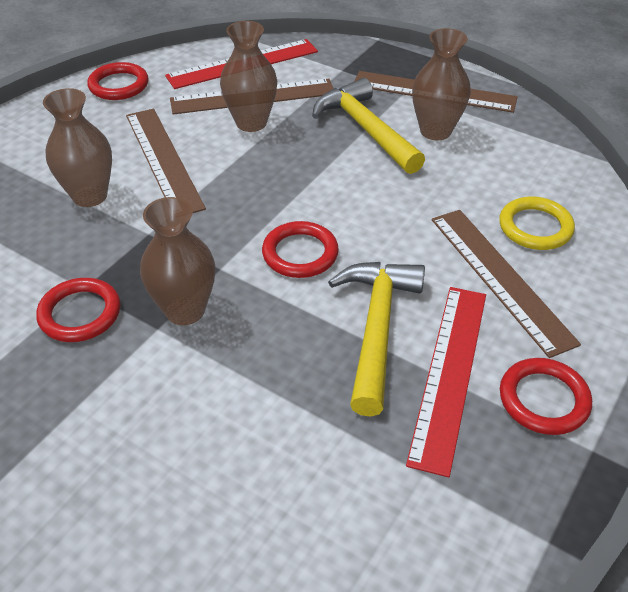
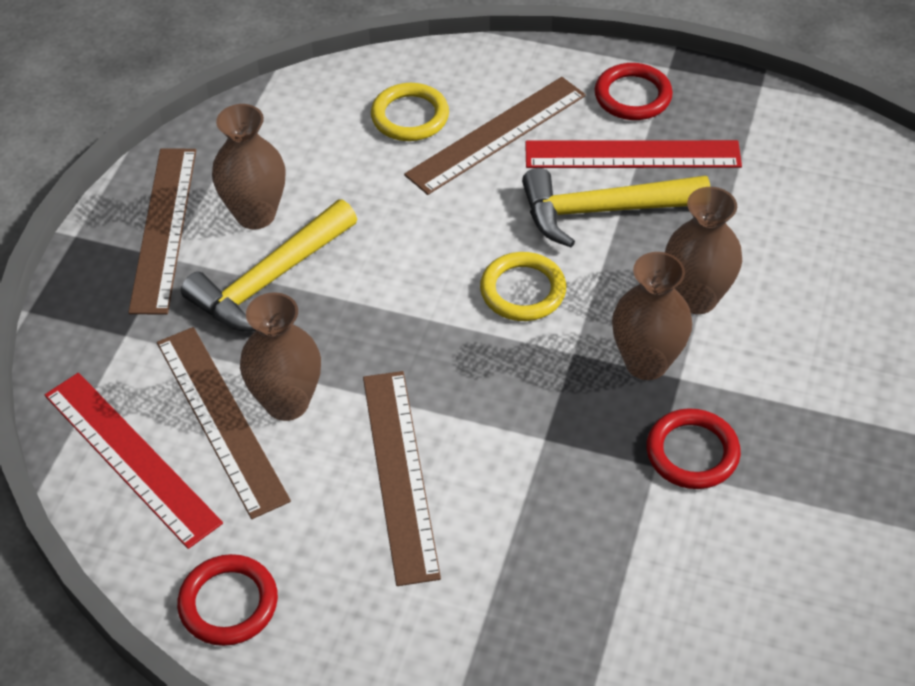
camera: 105 degrees left, 5 degrees up
(90, 196) = (500, 527): brown vase -> brown vase (696, 298)
(163, 160) = (399, 474): brown ruler -> brown ruler turned 60 degrees counterclockwise
(300, 253) = (523, 291): red ring -> yellow ring

